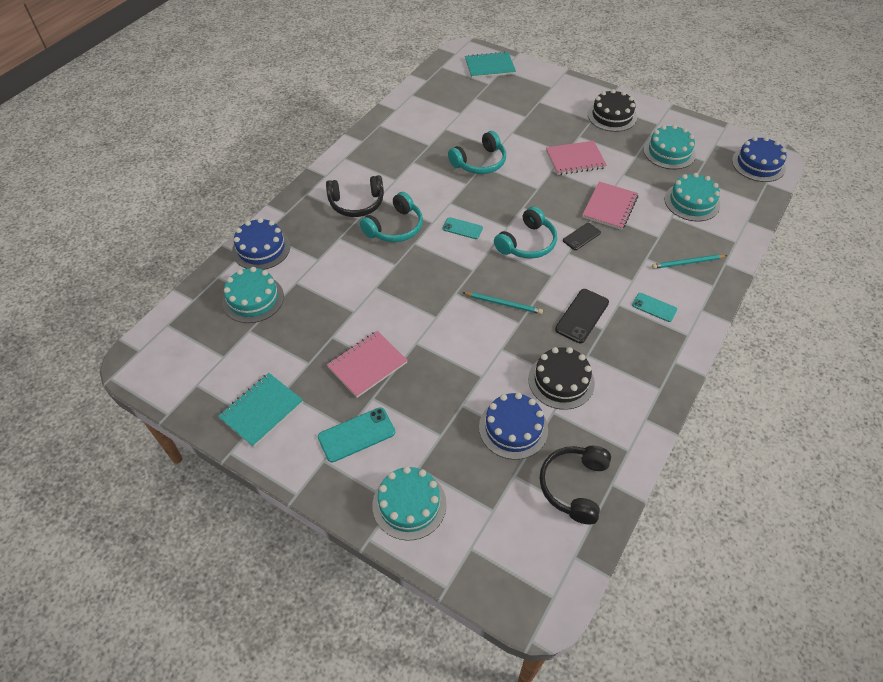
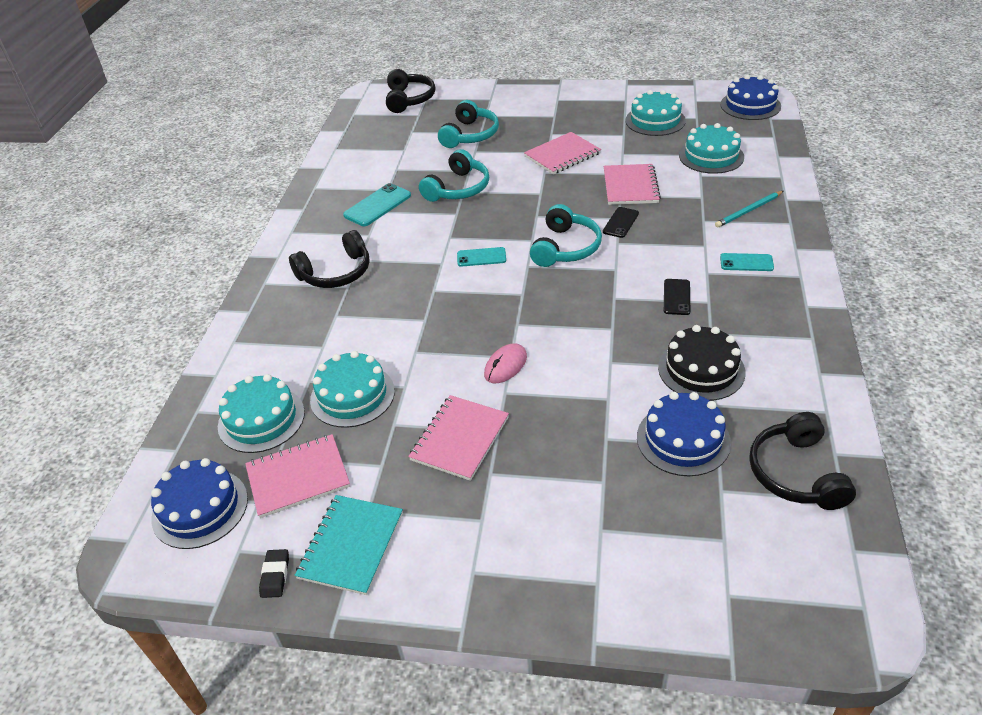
camera: 20 degrees left, 10 degrees down
(209, 410) = (275, 575): none -> black eraser
(254, 350) = (298, 477): none -> pink notebook
(261, 248) = (239, 360): blue cake -> blue cake (200, 508)
(356, 434) = (497, 523): turquoise phone -> turquoise phone (377, 205)
(395, 227) = (400, 282): turquoise headphones -> turquoise headphones (470, 135)
(409, 504) = (618, 577): turquoise cake -> turquoise cake (352, 395)
(428, 322) = (505, 366): none -> pink mouse
(489, 66) = (409, 99): turquoise notebook -> black headphones
(503, 304) = (581, 316): turquoise pencil -> none
(582, 316) = (677, 297): black phone -> black phone, size x0.65
(612, 116) = (573, 106): black cake -> none

